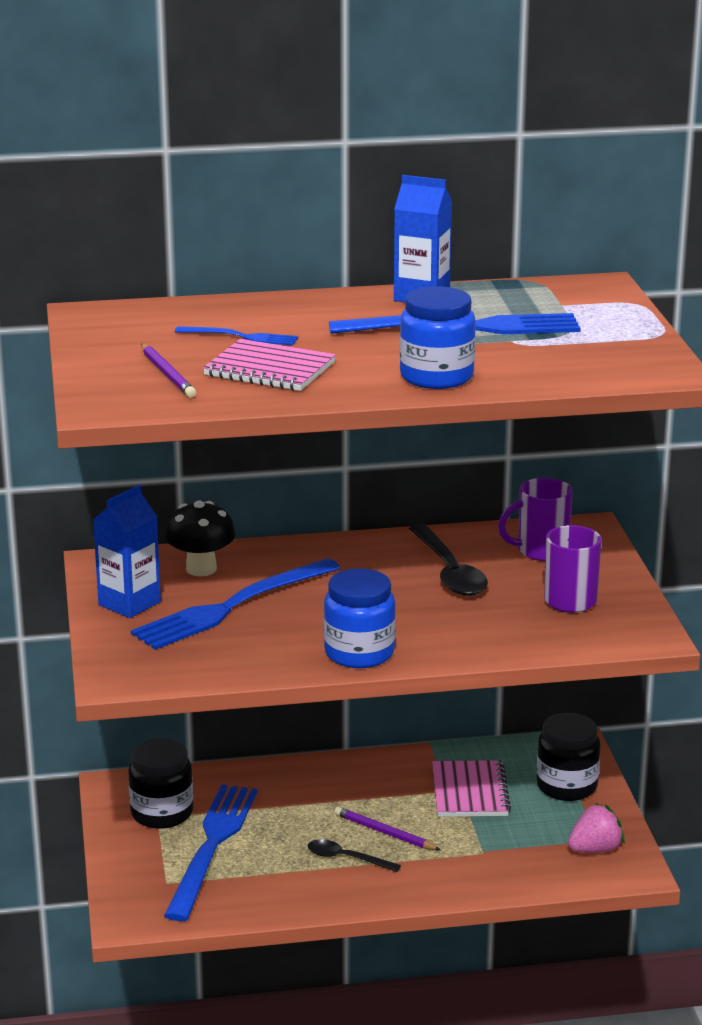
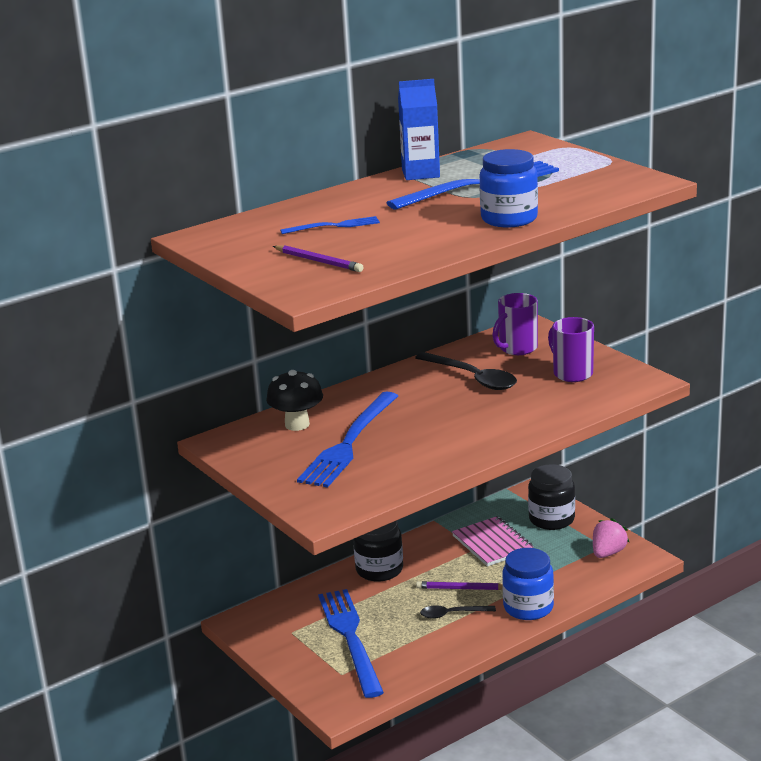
camera: 25 degrees left, 0 degrees up
(129, 603) = (271, 462): blue carton -> none
(162, 813) = (292, 628): black jar -> black jar (379, 570)
(269, 369) = (387, 241): pink notebook -> none
(359, 653) = (474, 447): blue jar -> blue jar (528, 607)

